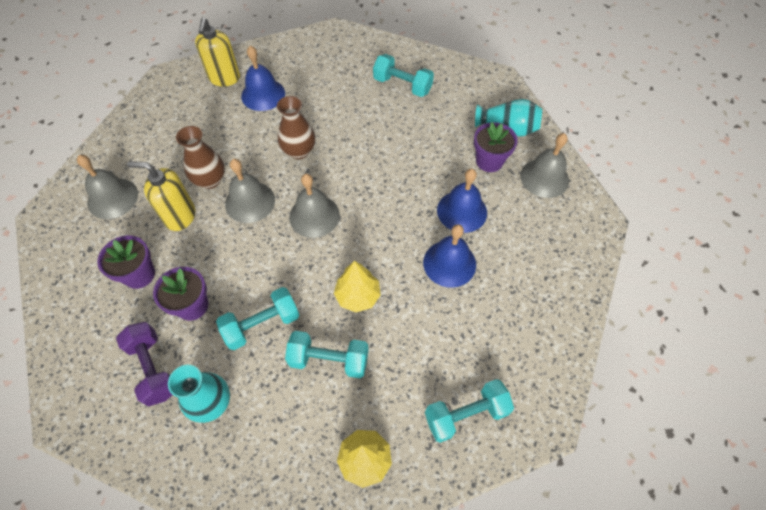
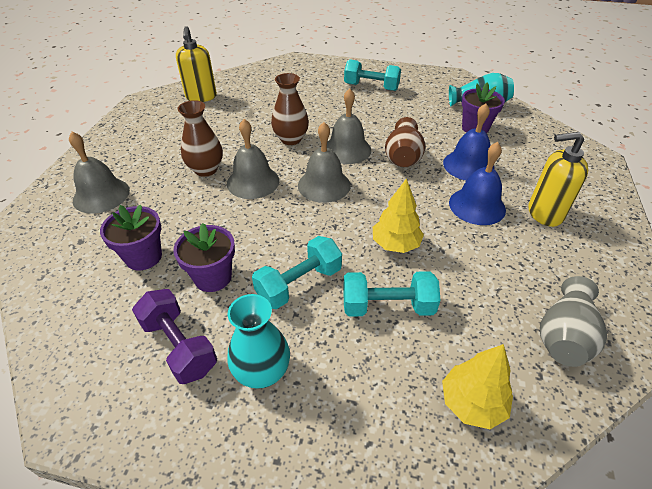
camera: 10 degrees left, 15 degrees down
(180, 216) = (180, 201): yellow soap dispenser -> yellow soap dispenser (544, 213)
(263, 94) = (242, 104): blue bell -> none
(401, 191) = (403, 157): none -> brown vase
(466, 414) = (564, 336): turquoise dumbbell -> grey vase
(544, 178) = (531, 134): grey bell -> grey bell (347, 149)

